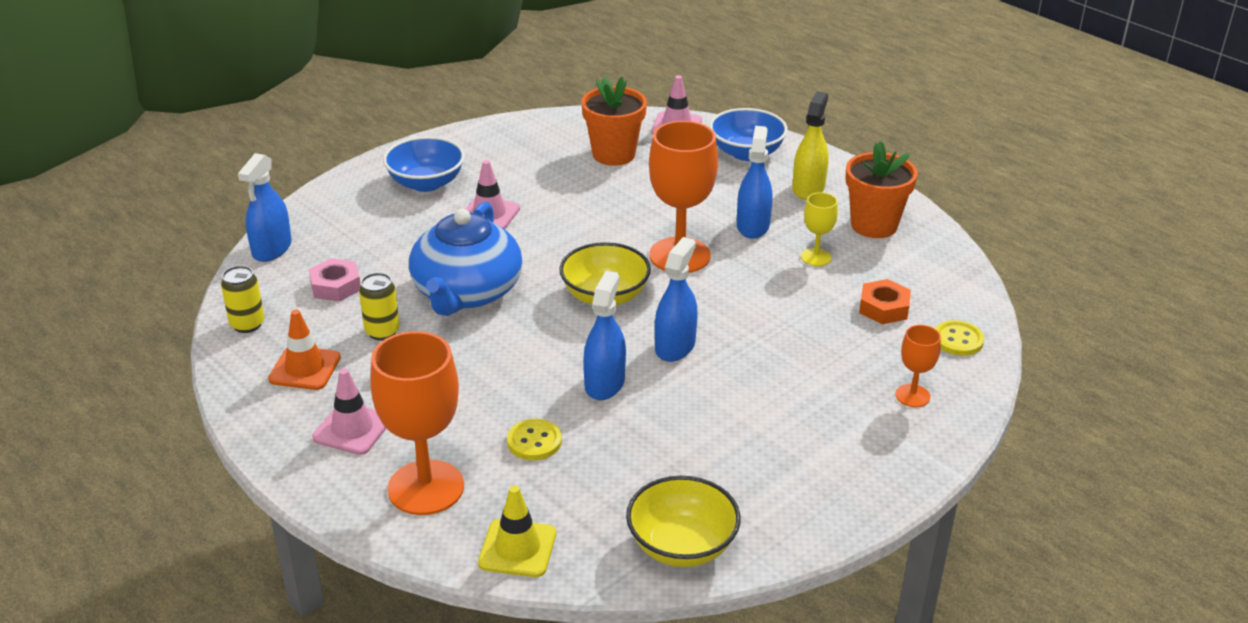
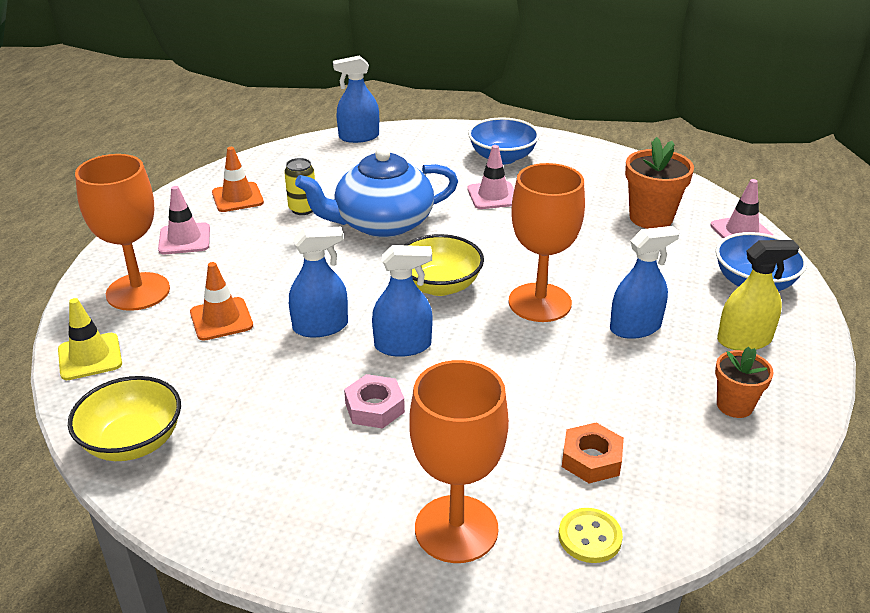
camera: 60 degrees right, 0 degrees up
(247, 324) = (268, 161): yellow can -> none
(335, 286) = (339, 173): pink nut -> pink nut (374, 407)
(534, 441) = (221, 319): yellow button -> orange traffic cone
(816, 257) = (629, 383): yellow goblet -> none
(874, 225) = (734, 405): orange flower pot -> orange flower pot, size x0.63
(912, 396) = (456, 529): orange goblet -> orange goblet, size x2.03

